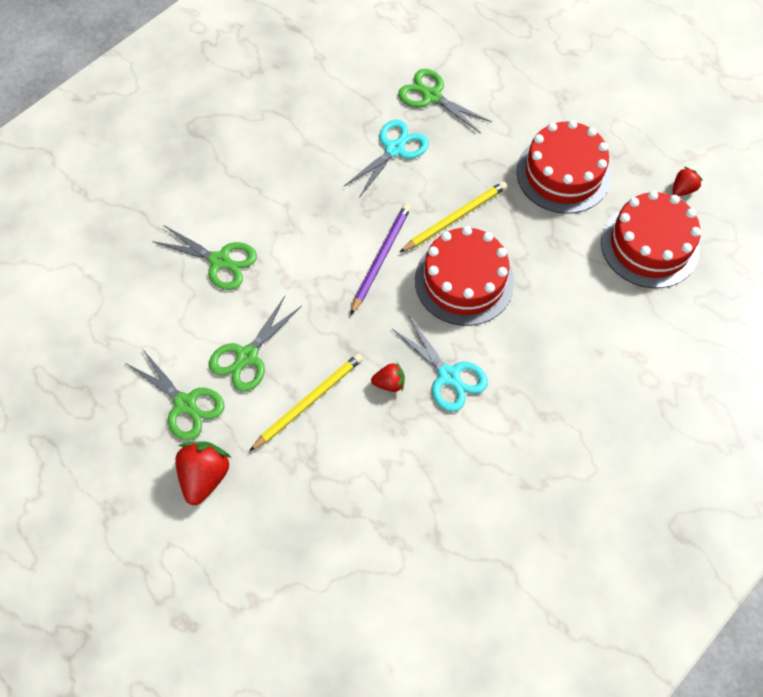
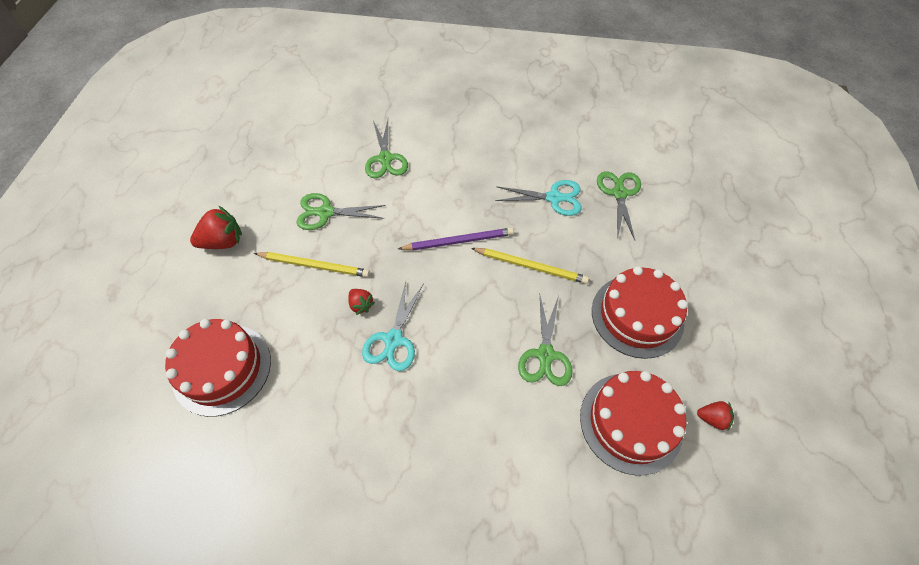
camera: 55 degrees right, 5 degrees down
(185, 404) = (269, 201): green scissors -> green scissors (545, 355)
(464, 281) = (482, 303): red cake -> red cake (222, 369)

